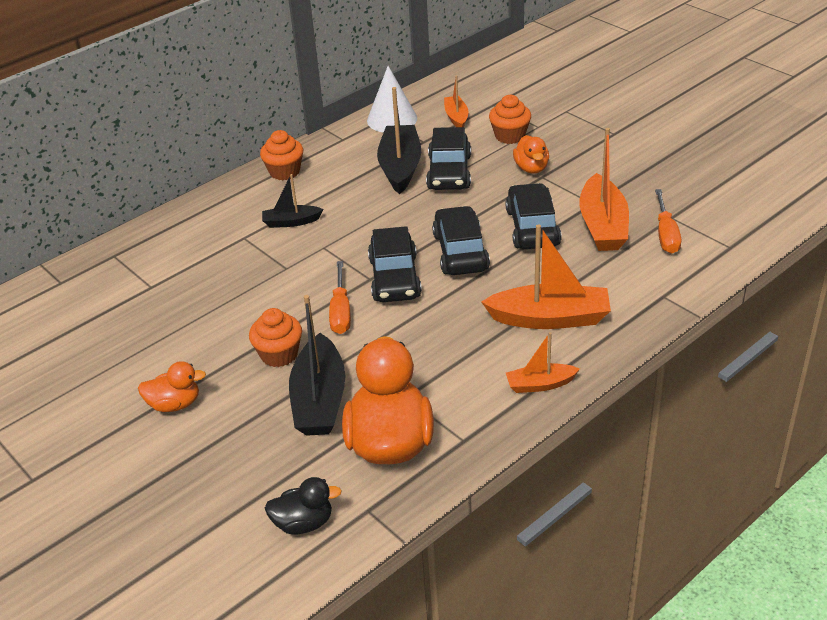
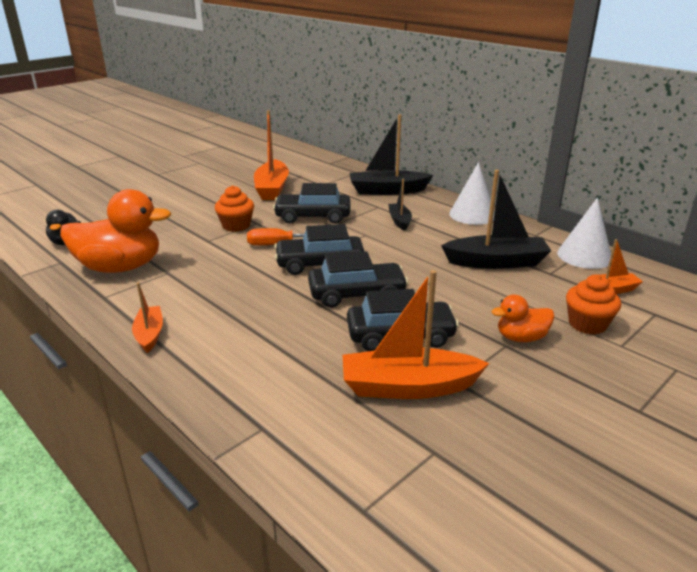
camera: 85 degrees right, 10 degrees down
(175, 404) = (200, 200): orange duck -> none
(284, 172) = (472, 215): orange cupcake -> white cone
(319, 400) = (181, 241): black boat -> black boat (387, 191)
(449, 172) = (495, 287): black car -> black car (313, 217)
(549, 318) = (243, 342): orange boat -> orange boat (272, 188)
(666, 234) = (392, 442): orange screwdriver -> none

